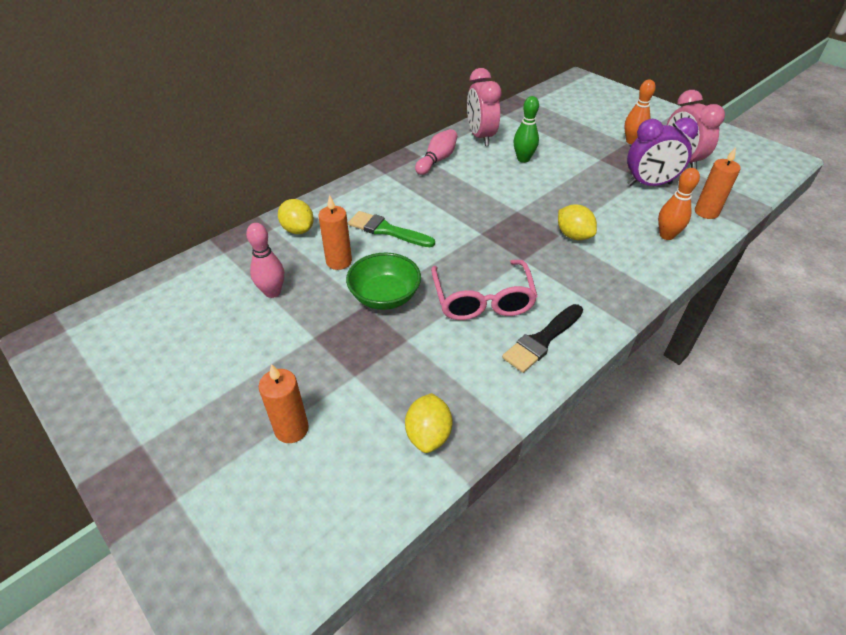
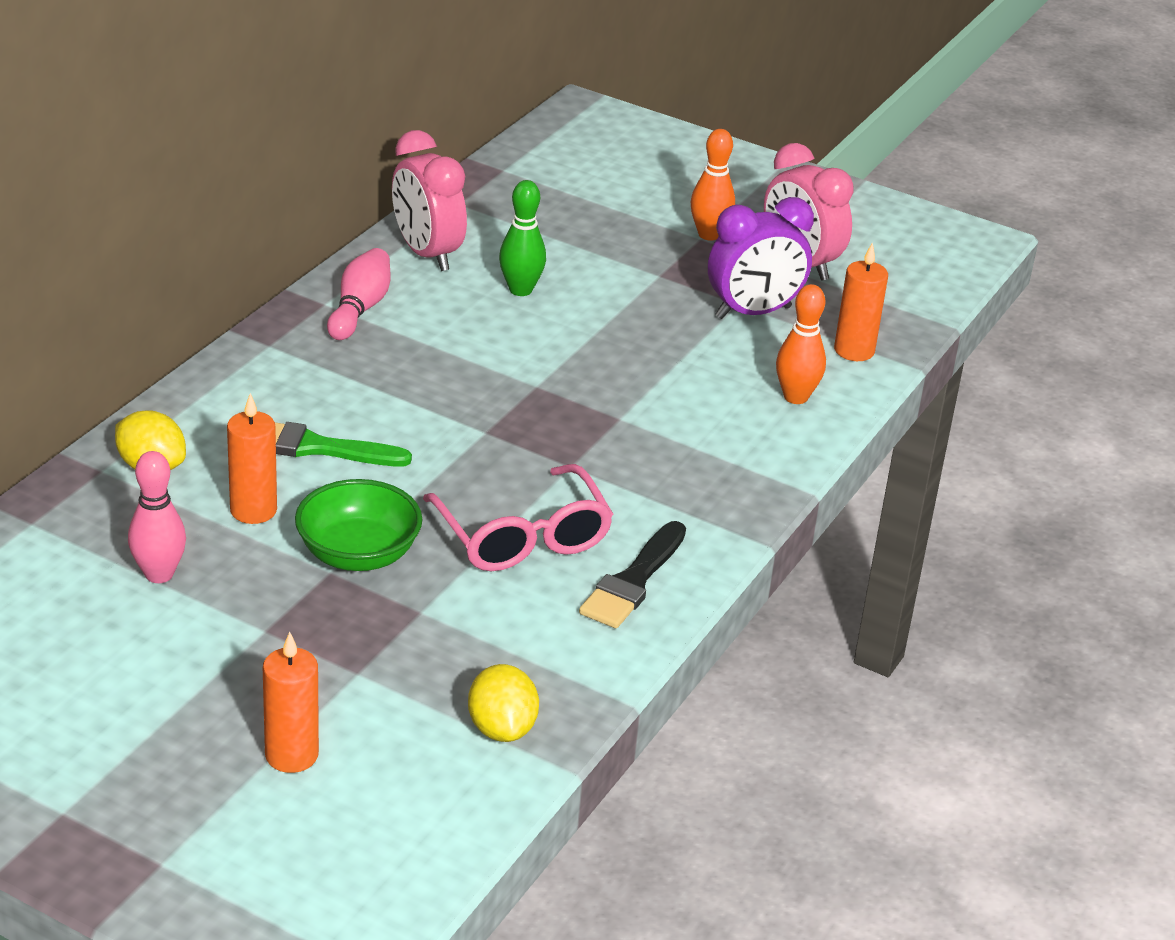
camera: 20 degrees left, 10 degrees down
(573, 235) = (644, 416): yellow lemon -> none

